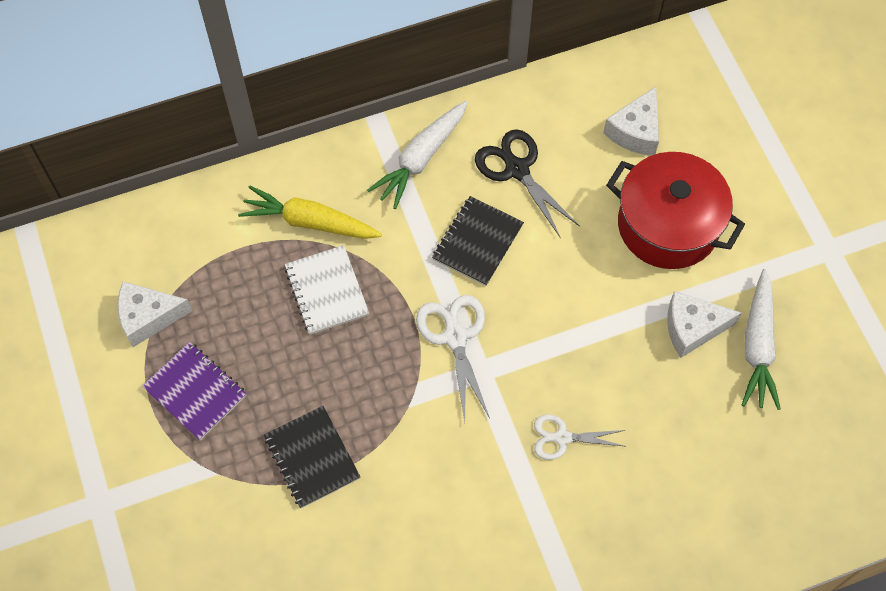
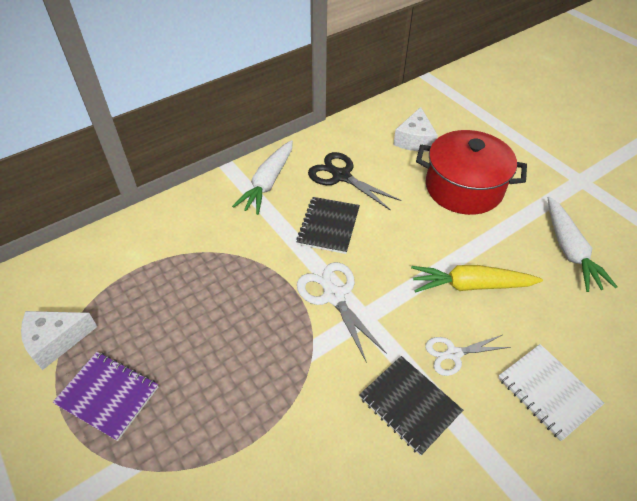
camera: 15 degrees left, 15 degrees down
(310, 222) = (190, 239): yellow carrot -> yellow carrot (471, 285)
(312, 458) = (233, 429): black notebook -> black notebook (409, 405)
(326, 291) = (215, 285): white notebook -> white notebook (548, 392)
(692, 328) = (515, 249): white cheese -> none

